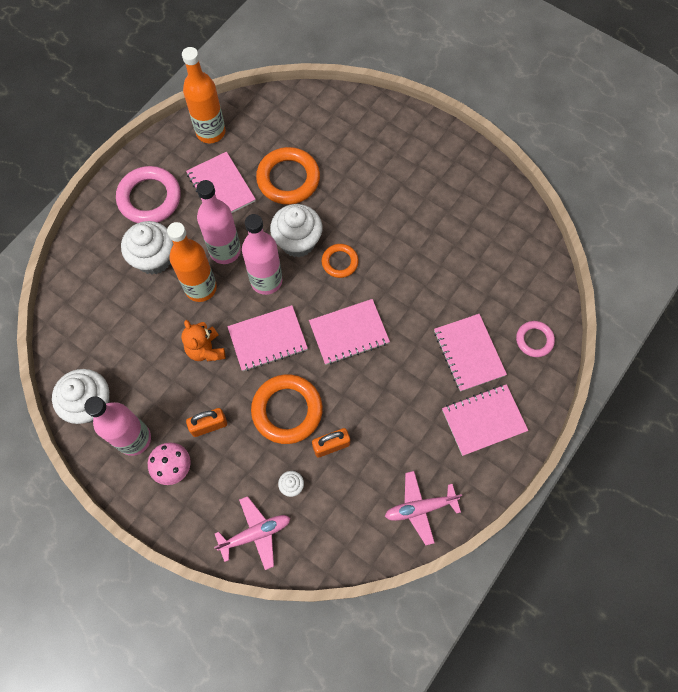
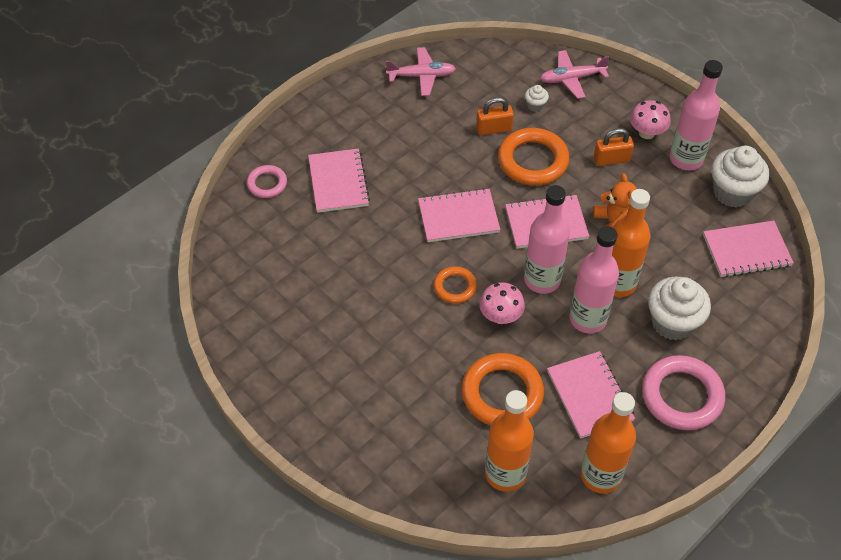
camera: 170 degrees left, 15 degrees down
(279, 123) = (505, 473): none -> orange bottle
(297, 242) = (500, 316): white cupcake -> pink mushroom
(483, 420) = (343, 128): pink notebook -> pink notebook (746, 250)

